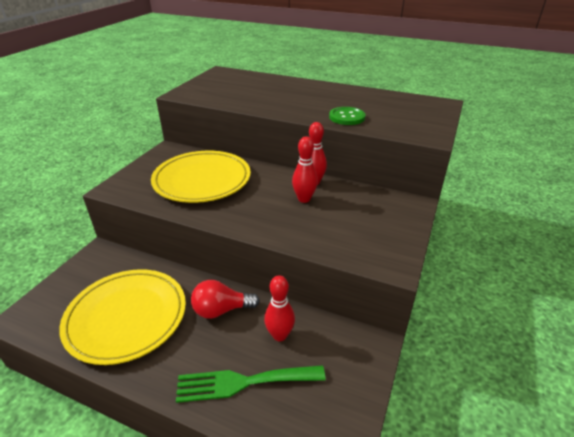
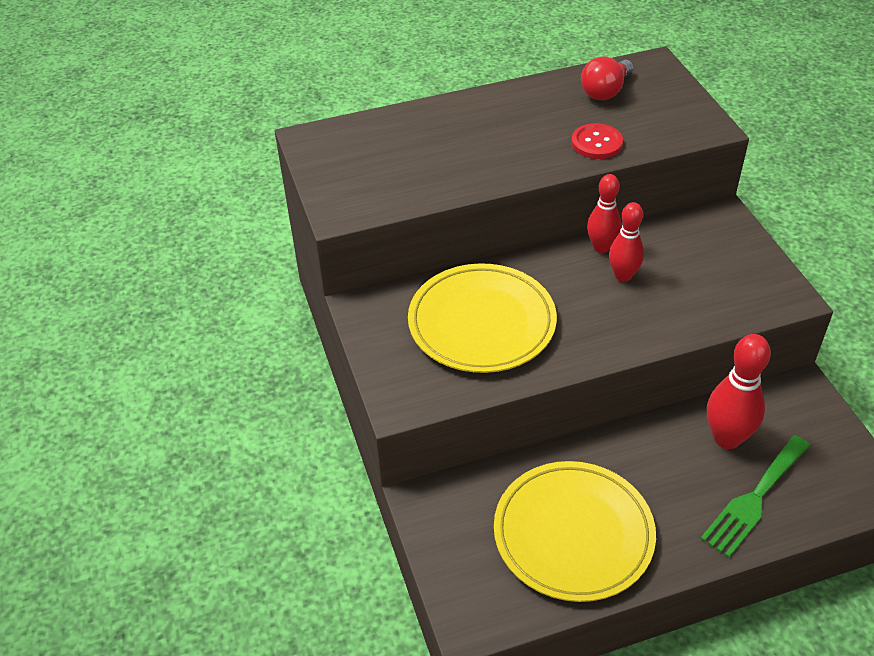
camera: 40 degrees left, 10 degrees up
(221, 310) = (647, 456): red light bulb -> red light bulb (605, 91)
(279, 335) = (726, 438): red bowling pin -> red bowling pin, size x1.51
(347, 117) = (596, 143): green button -> red button

